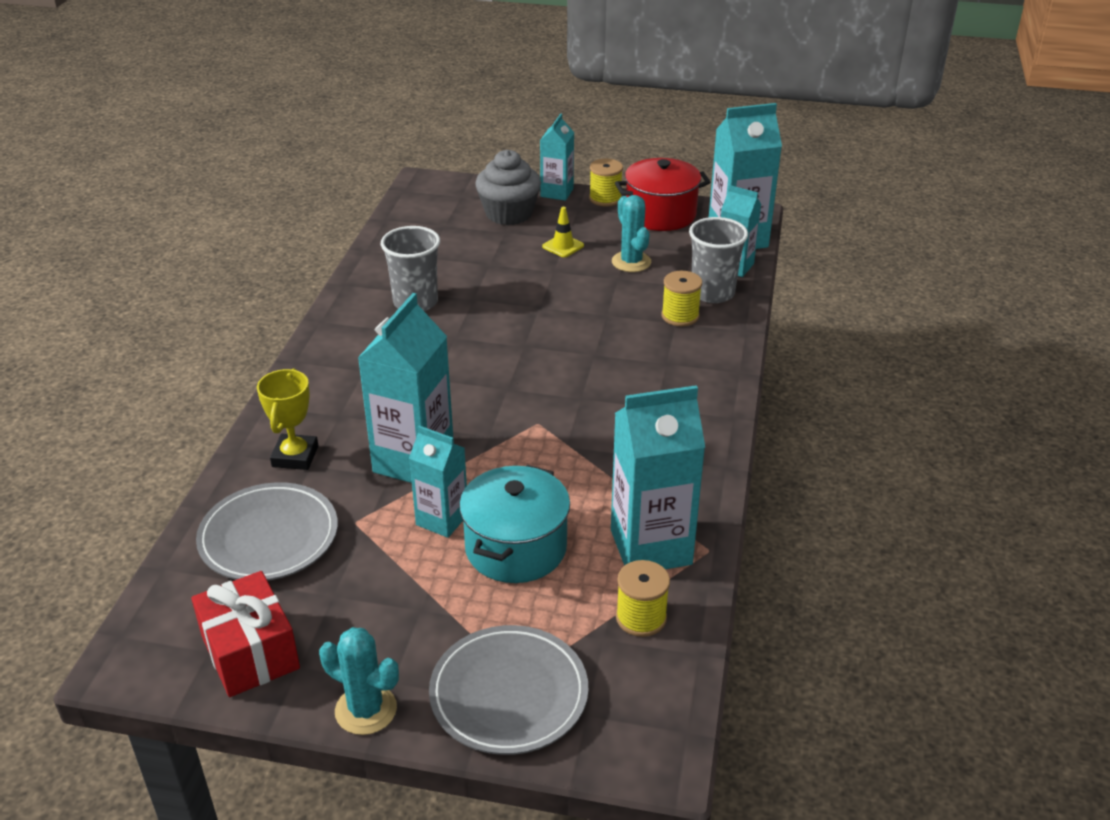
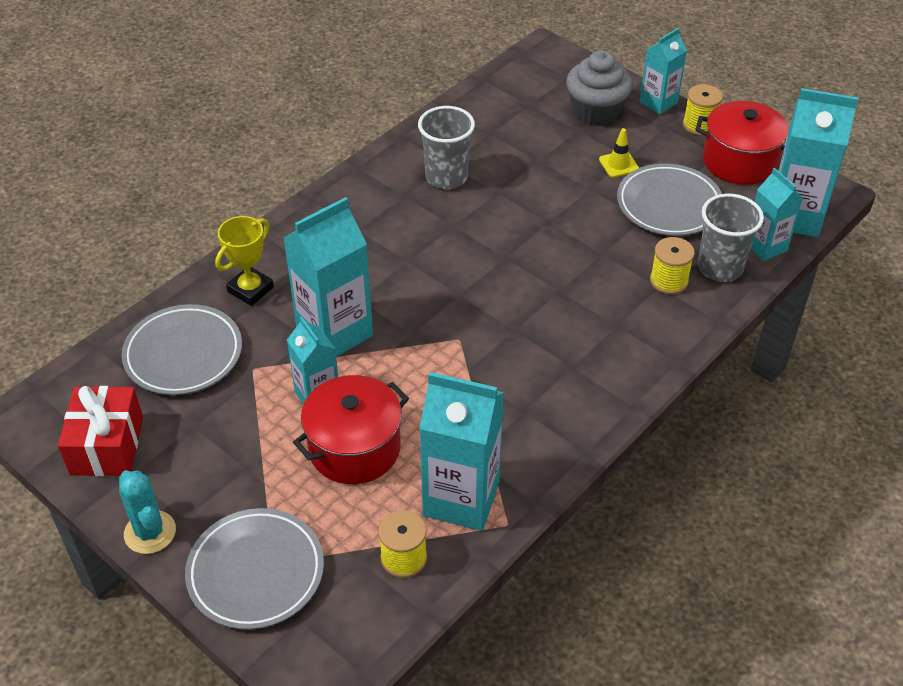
camera: 30 degrees right, 10 degrees up
(516, 548) = (354, 448): turquoise pot -> red pot
(631, 262) = (669, 205): turquoise cactus -> grey plate

